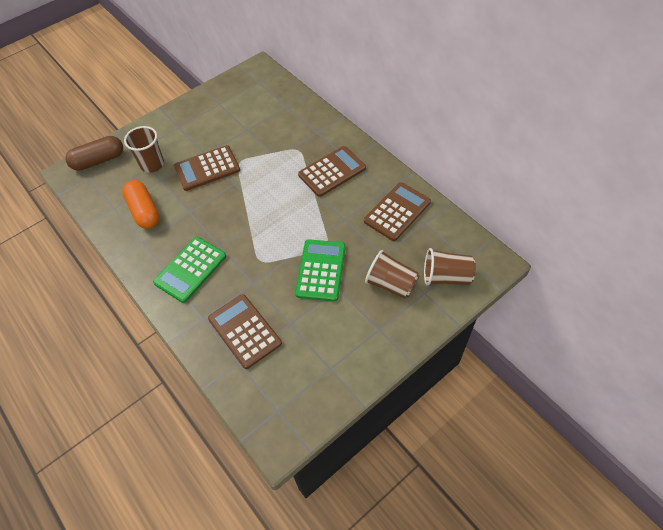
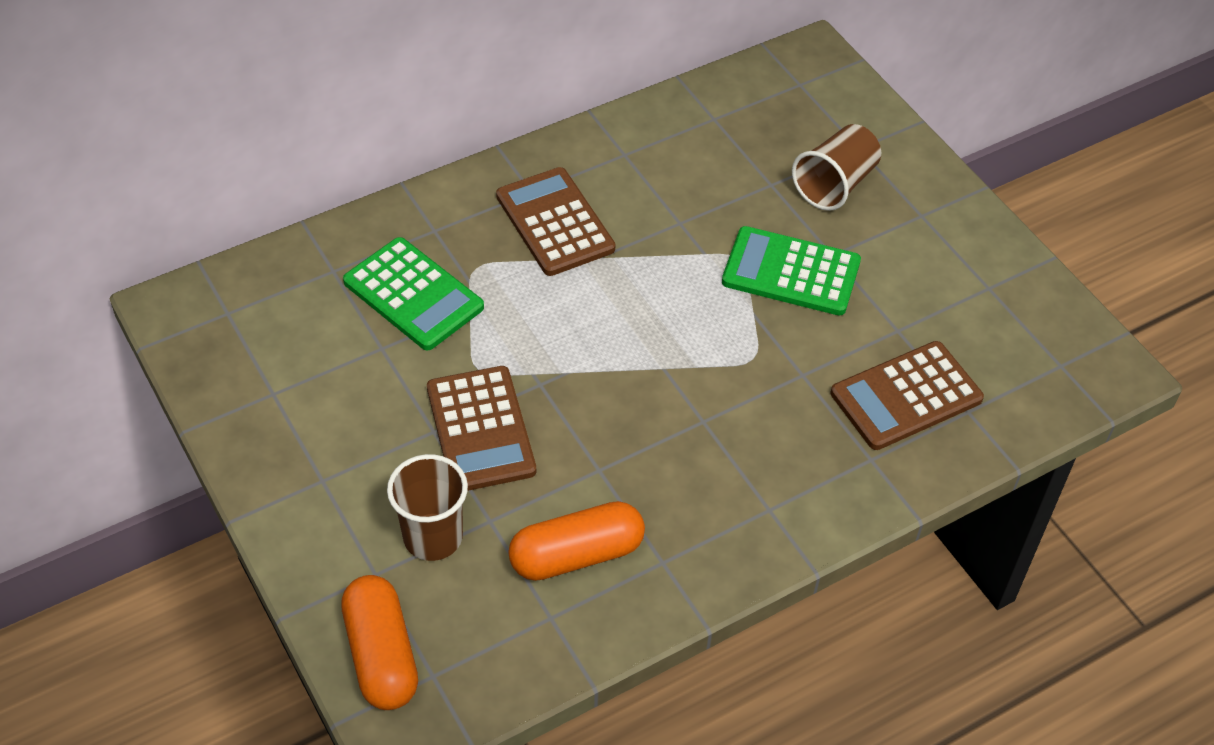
camera: 85 degrees left, 5 degrees down
(99, 161) = (382, 655): brown capsule -> orange capsule
(190, 269) = (754, 474): green calculator -> green calculator (413, 295)
(397, 212) = (680, 148): brown calculator -> none
(446, 277) = (831, 115): brown cup -> none

